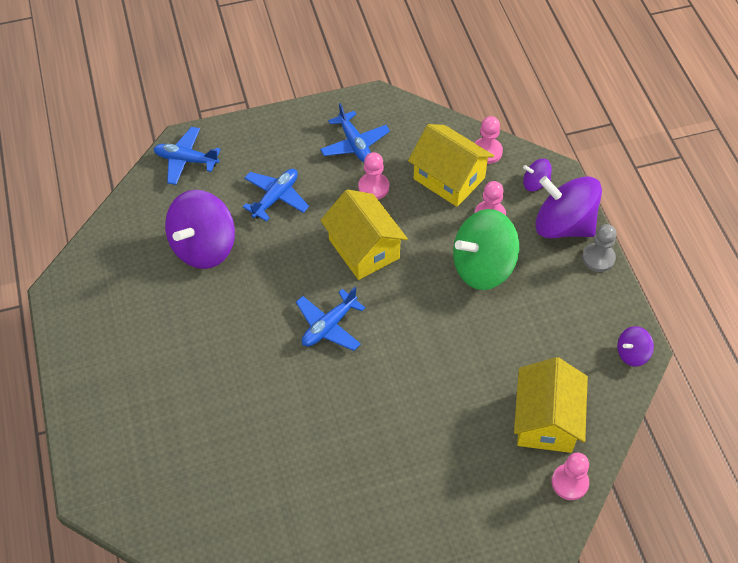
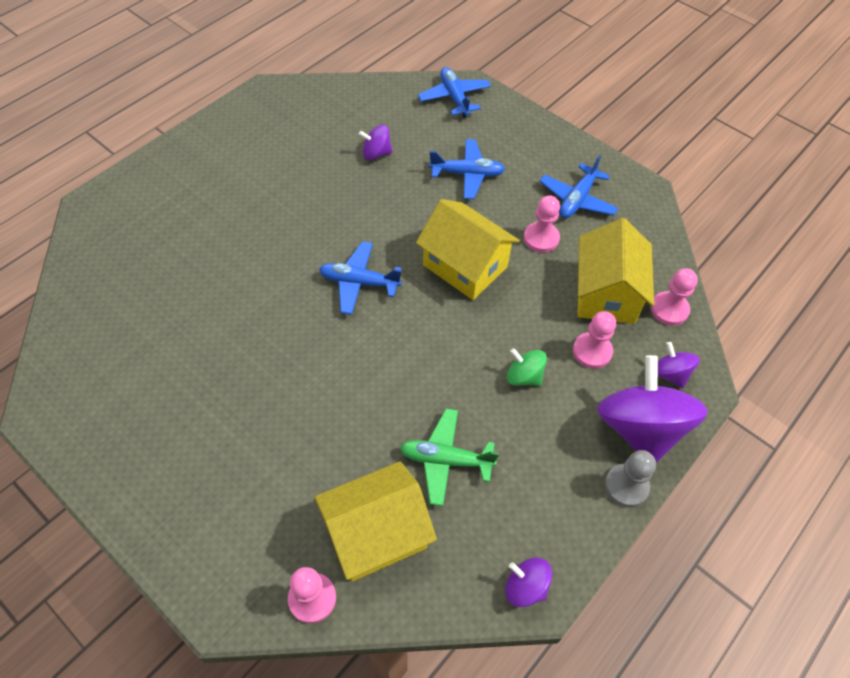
camera: 55 degrees right, 0 degrees up
(204, 247) = (376, 153): purple spinning top -> purple spinning top, size x0.48
(364, 249) = (465, 266): yellow house -> yellow house turned 75 degrees counterclockwise
(482, 267) = (524, 376): green spinning top -> green spinning top, size x0.48
(517, 349) = (445, 460): none -> green plane

